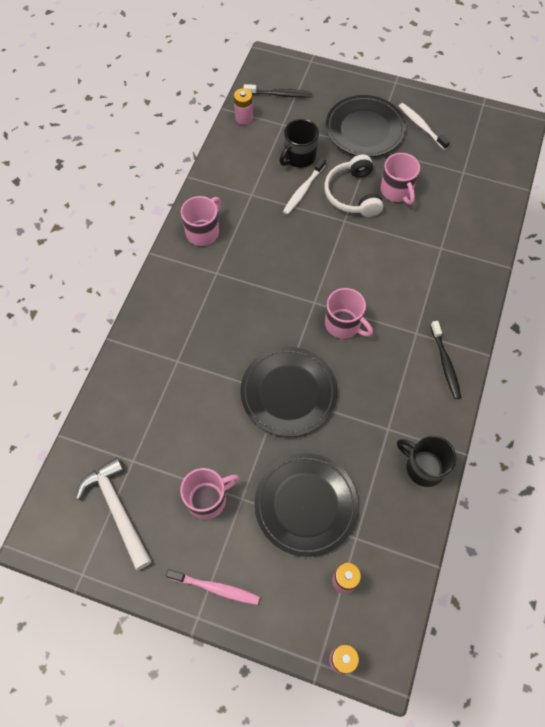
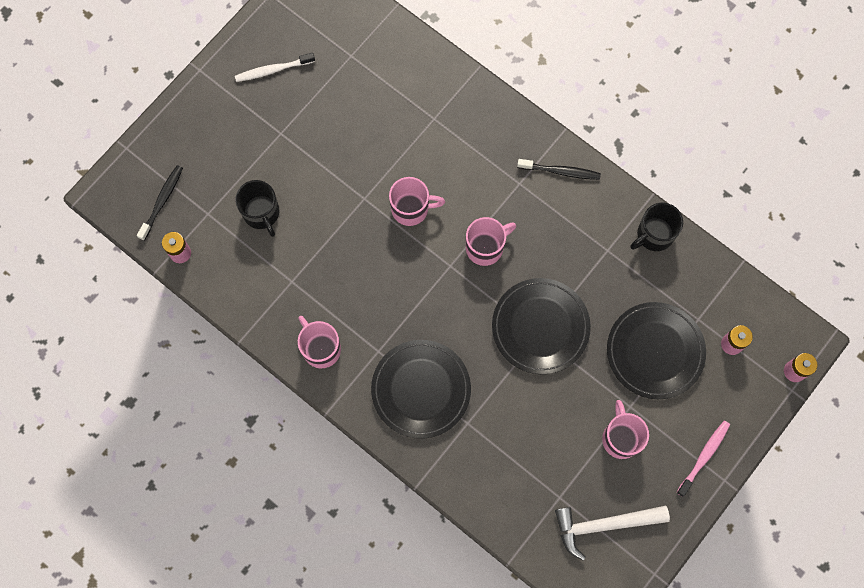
camera: 70 degrees left, 10 degrees up
(303, 190) = (308, 225): white toothbrush -> none
(353, 194) = (334, 177): white headphones -> none
(365, 129) = (252, 130): black plate -> black plate (421, 389)
(397, 191) = (348, 131): pink mug -> pink mug (411, 209)

